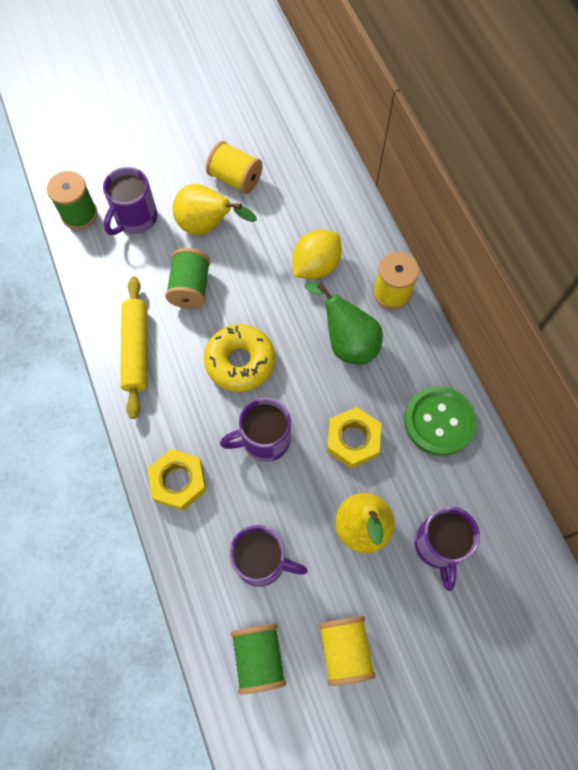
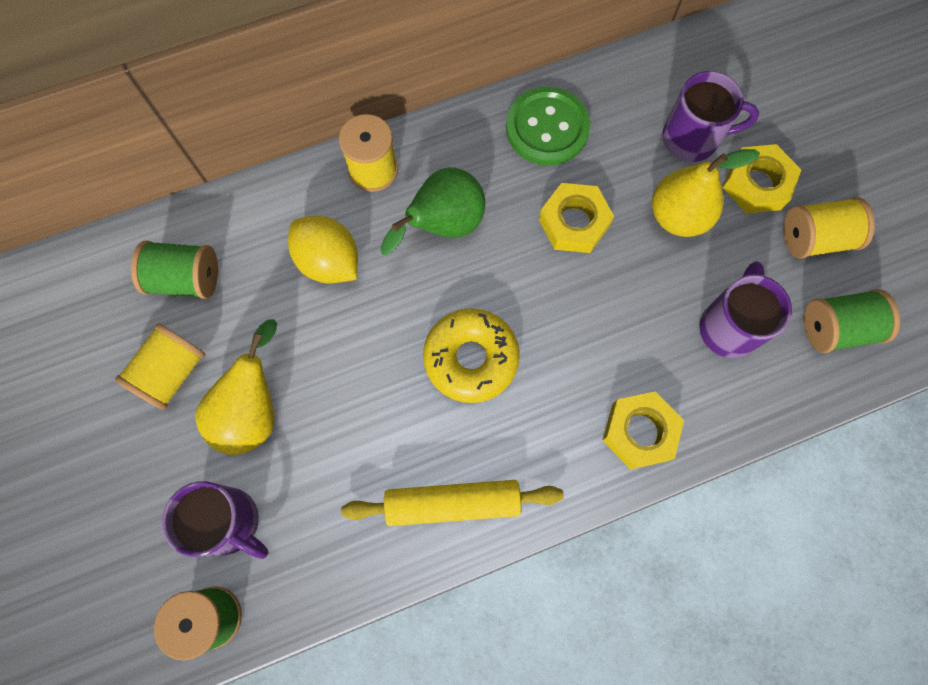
camera: 90 degrees left, 5 degrees up
(190, 288) = (355, 431): green spool -> green spool (185, 279)
(264, 440) = (578, 326): purple mug -> none
(396, 601) = (756, 184): none -> yellow nut

